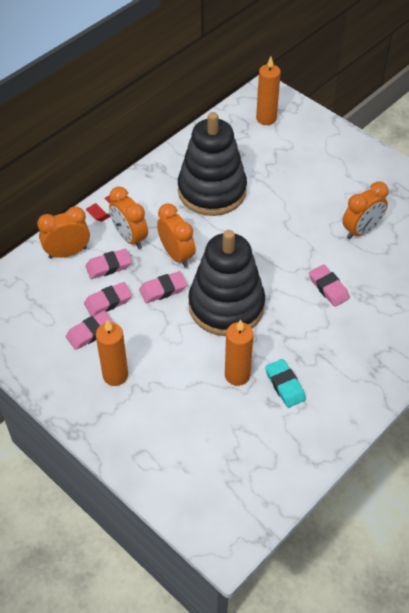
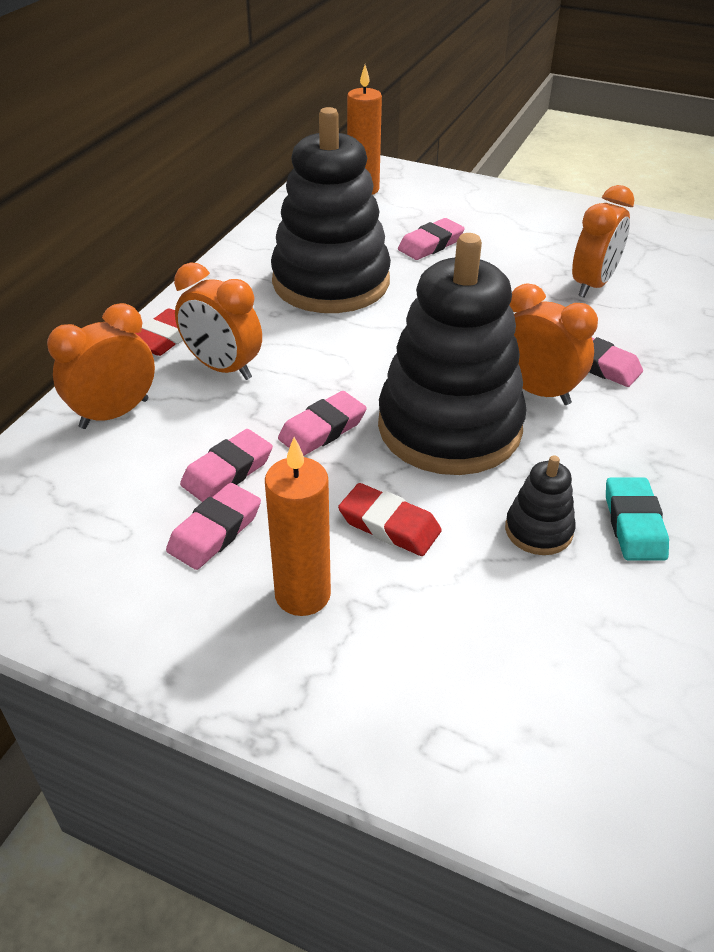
camera: 20 degrees left, 10 degrees down
(109, 266) = (203, 417): pink eraser -> pink eraser (430, 244)
(169, 352) = (389, 525): none -> red eraser
(176, 255) = (319, 375): orange clock -> orange clock (537, 391)
(237, 375) = (538, 530): orange candle -> black stacking toy
(284, 385) = (634, 524): turquoise eraser -> turquoise eraser turned 45 degrees clockwise

